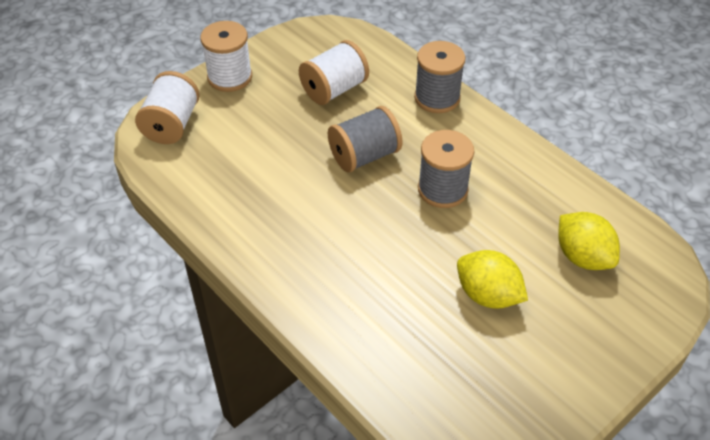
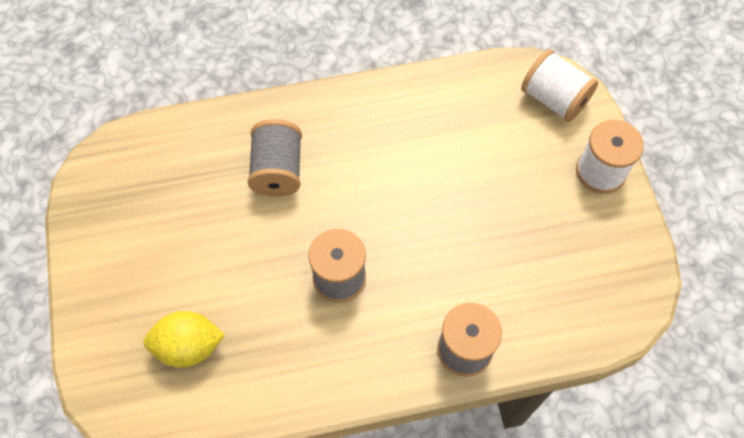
camera: 120 degrees right, 15 degrees up
(334, 89) = (531, 256): white spool -> none
(364, 156) = (422, 235): grey spool -> grey spool (278, 170)
(488, 295) = (208, 243): yellow lemon -> none

